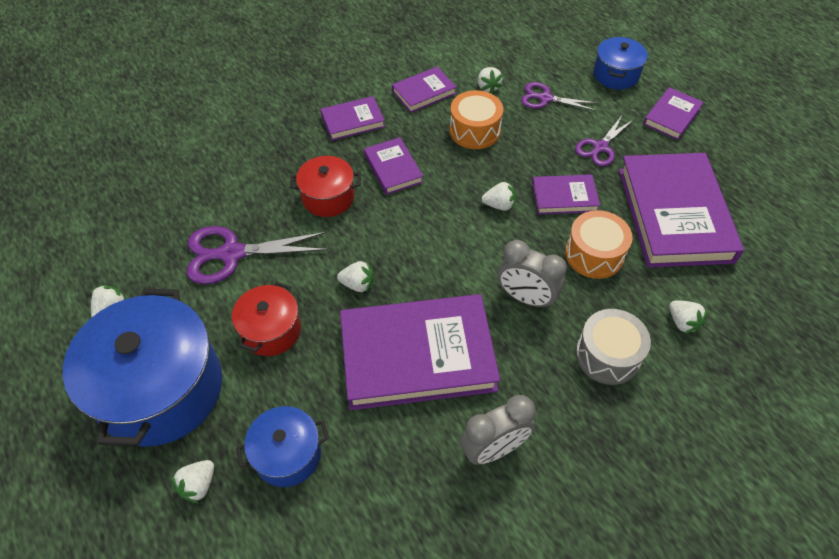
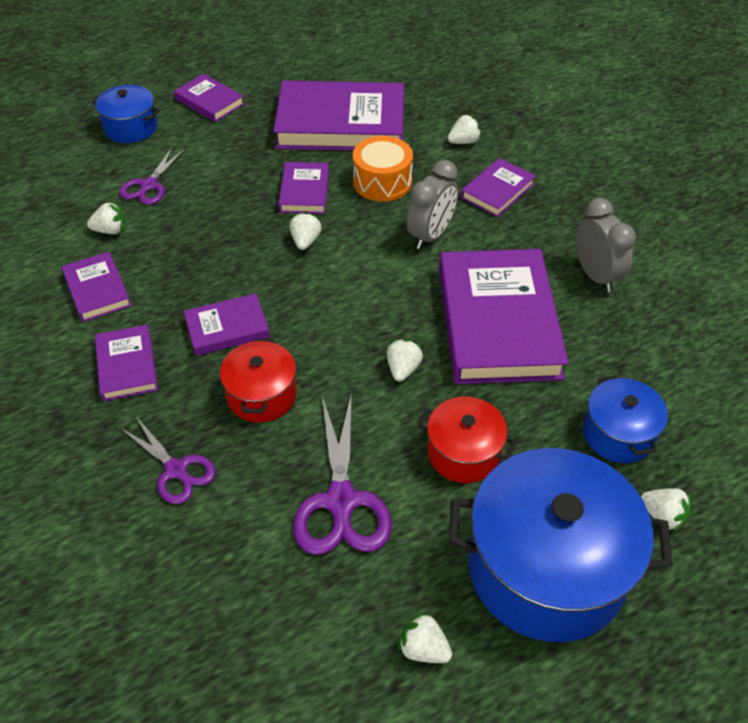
camera: 85 degrees left, 5 degrees down
(474, 130) = (183, 249): orange drum -> none
(600, 147) = (240, 156): purple scissors -> purple scissors (177, 470)
(607, 355) = (497, 191): grey drum -> purple book

